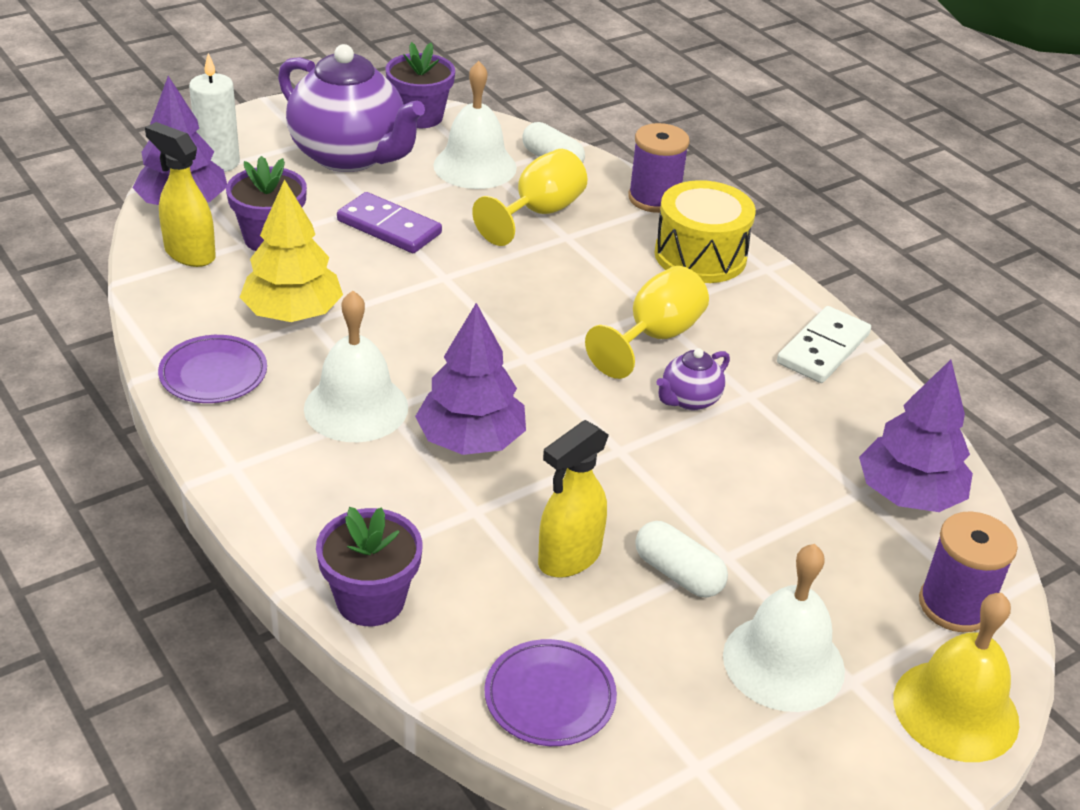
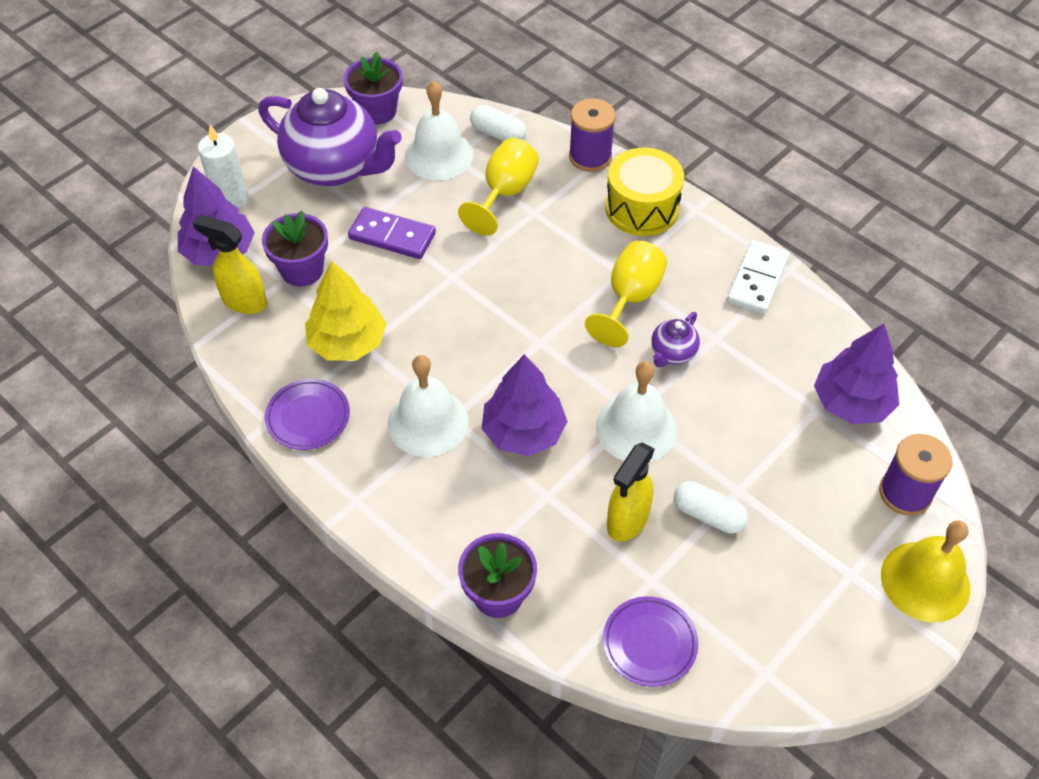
camera: 10 degrees left, 15 degrees up
(783, 662) = (800, 572): white bell -> white bell (636, 428)

